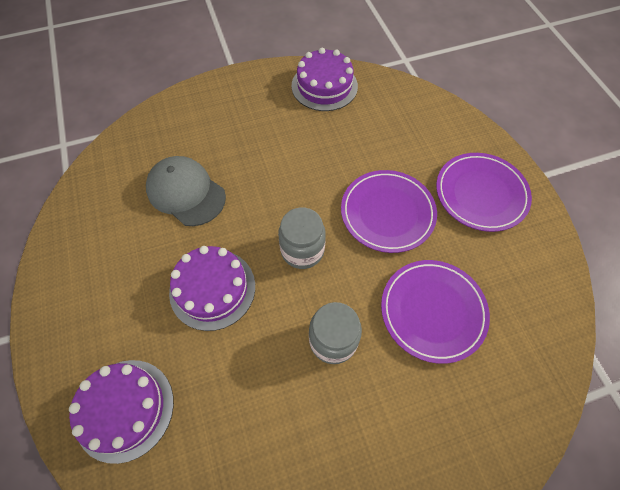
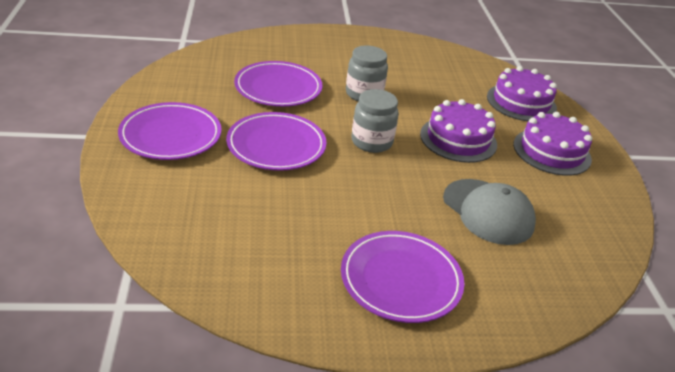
camera: 170 degrees left, 25 degrees down
(250, 113) = (401, 280): none -> purple plate
(324, 86) = (278, 291): purple cake -> purple cake (551, 151)

